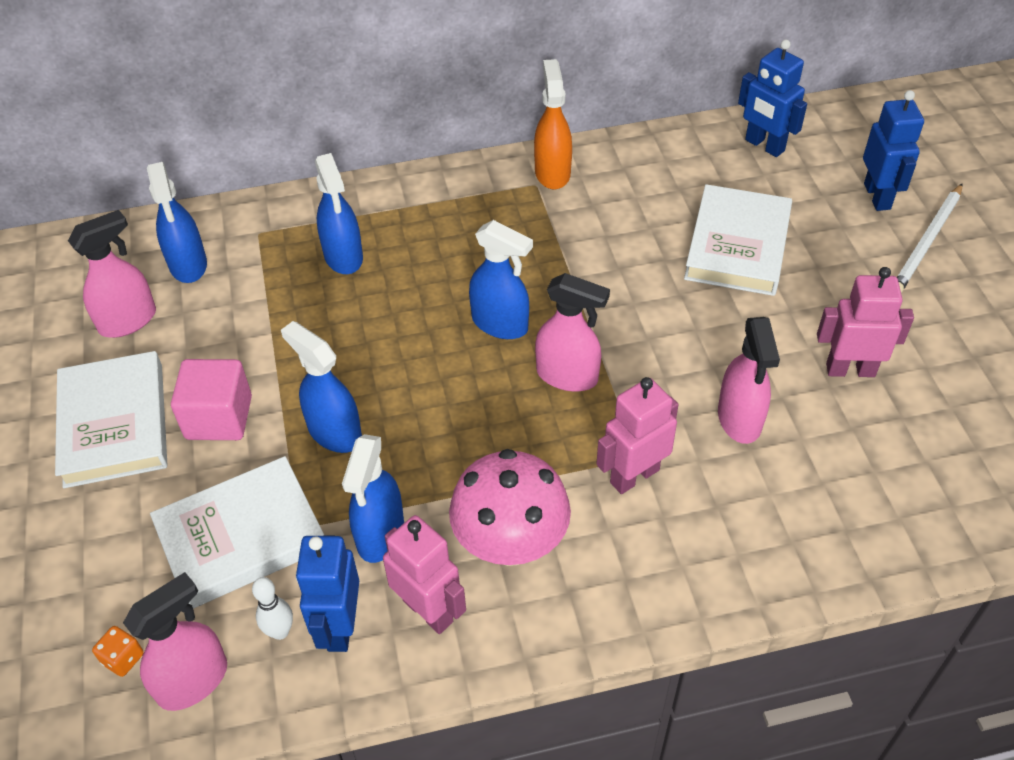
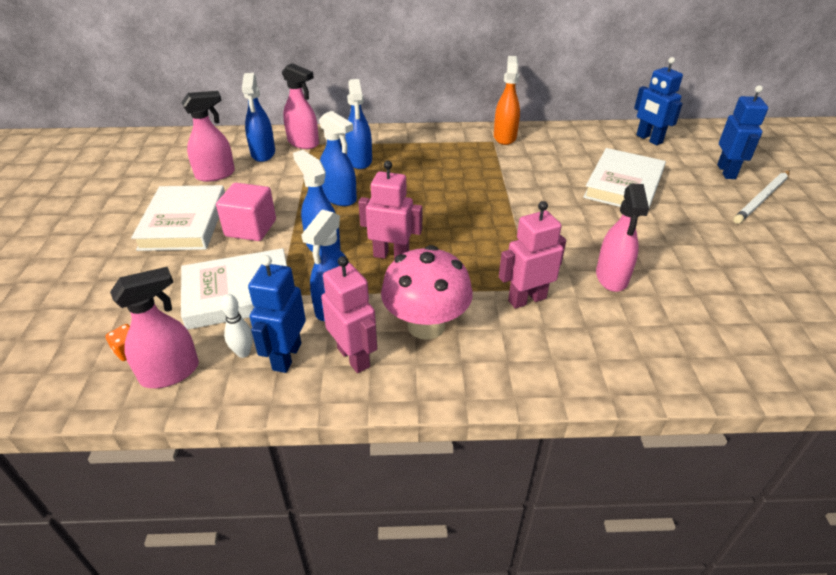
camera: 10 degrees right, 10 degrees down
(500, 324) = (451, 205): blue spray bottle -> blue spray bottle (339, 198)
(567, 376) = (491, 237): pink spray bottle -> pink spray bottle (303, 143)
(850, 370) = (699, 260): pink robot -> pink robot (391, 255)

